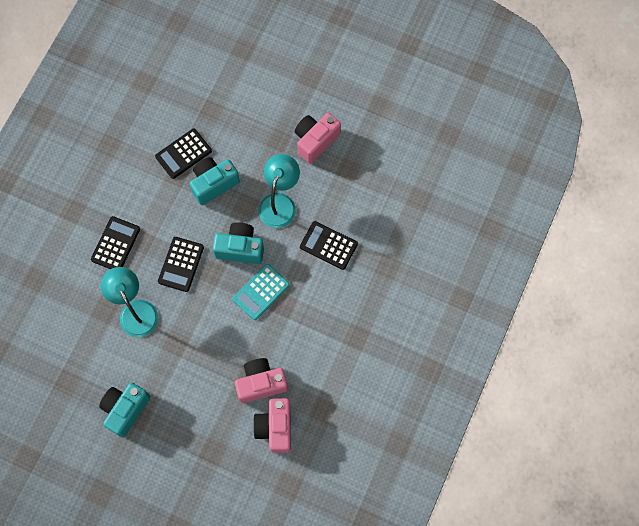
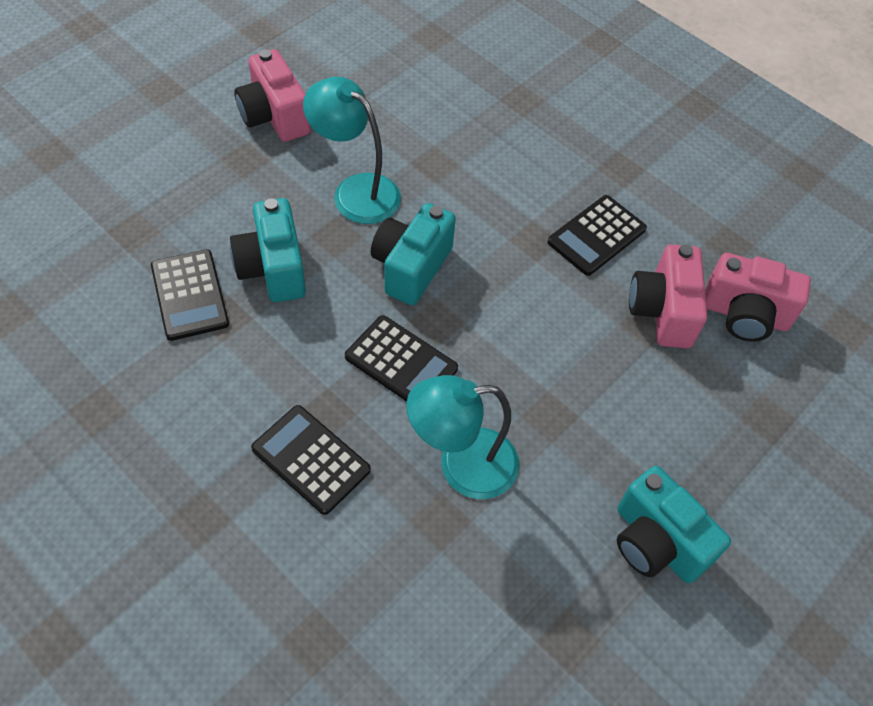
camera: 75 degrees left, 15 degrees down
(261, 292) = (501, 262): turquoise calculator -> none
(328, 245) = (458, 155): black calculator -> black calculator (596, 236)

